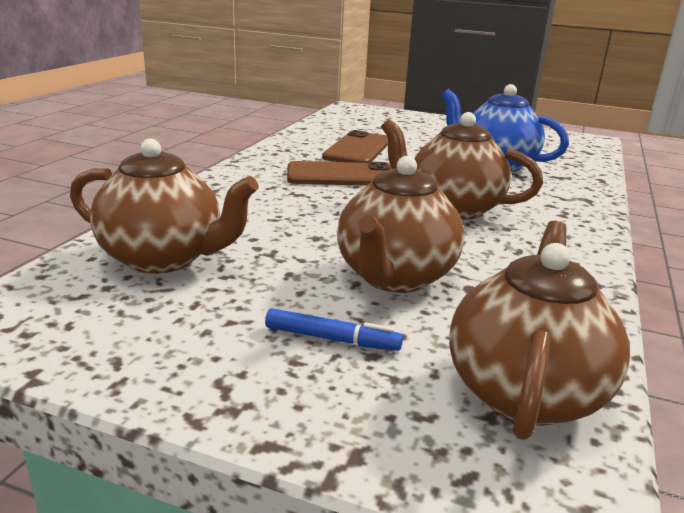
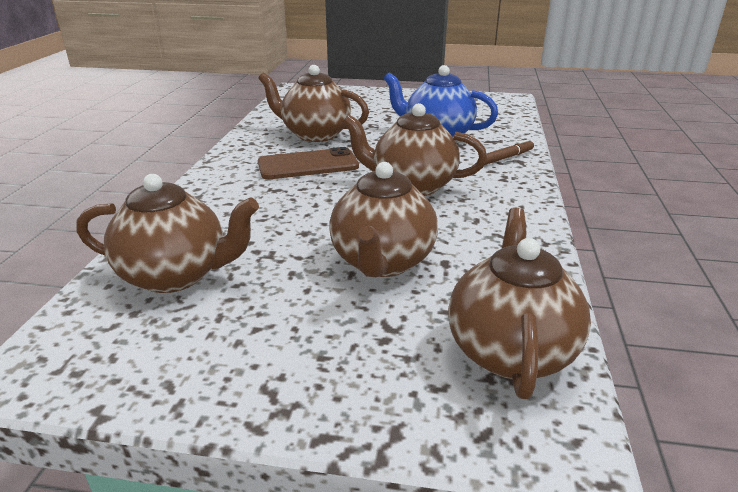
camera: 10 degrees left, 5 degrees up
(332, 339) = (347, 330): blue marker -> none
(358, 149) = (315, 135): brown phone -> brown teapot
(571, 194) = (506, 158): none -> brown marker

